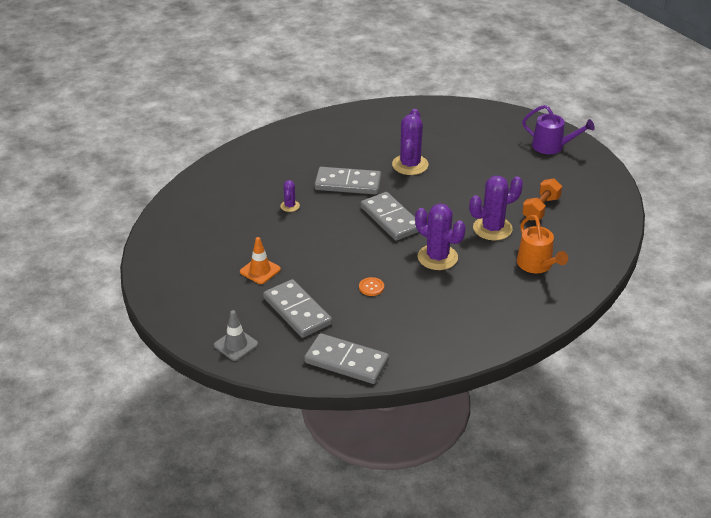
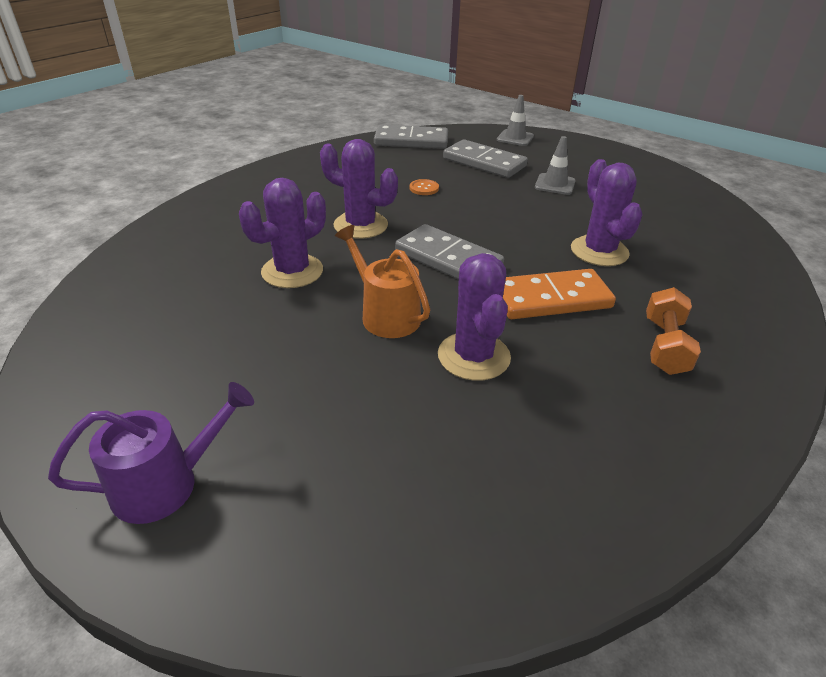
camera: 160 degrees right, 0 degrees up
(260, 270) = (555, 184): orange traffic cone -> grey traffic cone
(290, 206) = (599, 251): purple cactus -> purple cactus, size x1.98
(348, 184) = (551, 298): grey domino -> orange domino
(537, 265) = (224, 237): orange watering can -> orange watering can (386, 315)
(541, 208) = (211, 317): orange dumbbell -> orange dumbbell (664, 346)
(552, 146) = (166, 484): purple watering can -> purple watering can turned 150 degrees clockwise

